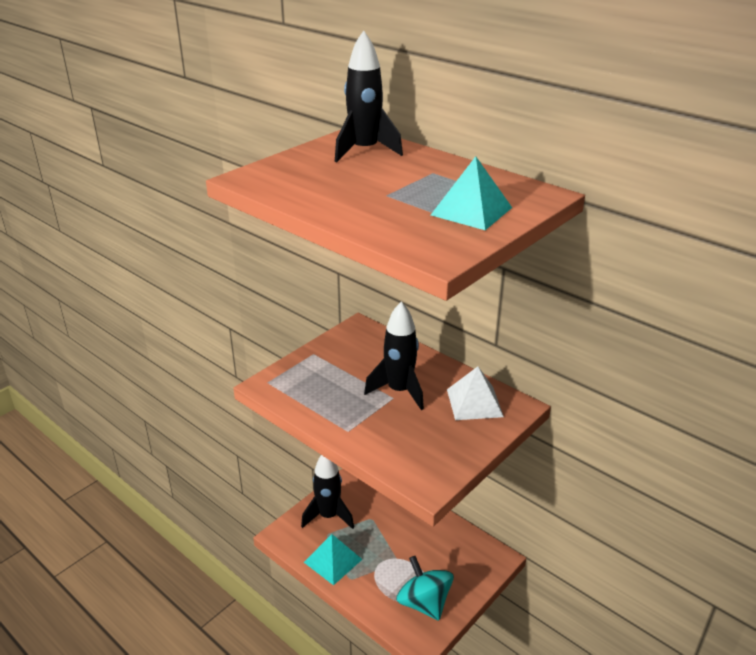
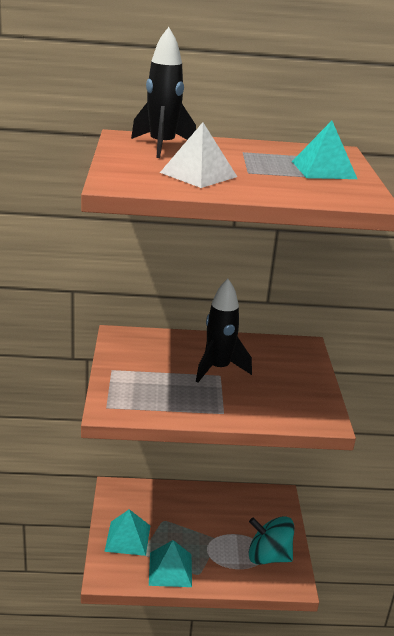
camera: 45 degrees left, 5 degrees down
(328, 516) = (127, 538): black rocket -> turquoise pyramid
(474, 403) = (277, 354): white pyramid -> white pyramid (198, 174)

